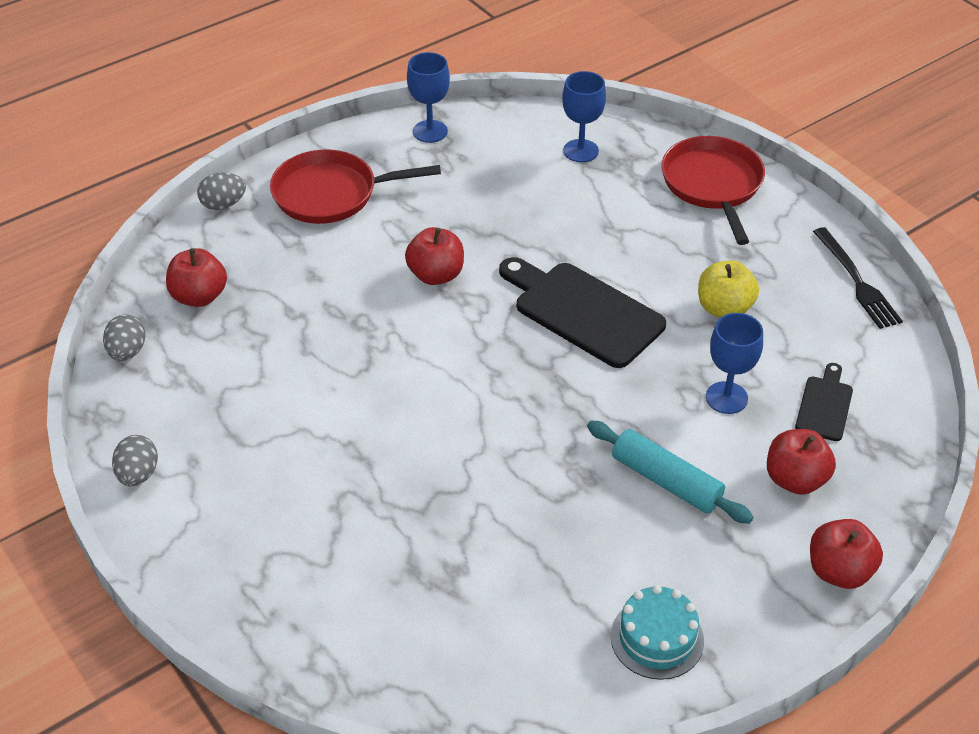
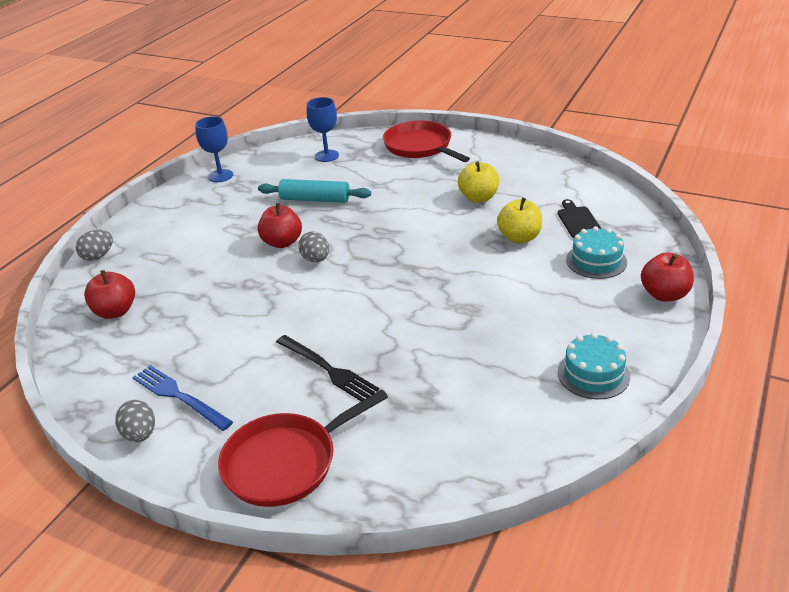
camera: 25 degrees left, 10 degrees down
(127, 352) = (79, 363): grey egg -> grey egg (316, 259)
(200, 445) = (179, 396): none -> blue fork
(330, 194) = (175, 226): red pan -> red pan (285, 462)
(583, 311) = (394, 228): black cutting board -> none
(666, 481) = (522, 291): turquoise rolling pin -> turquoise rolling pin (315, 199)
(726, 398) = (519, 238): blue goblet -> yellow apple
(795, 479) = (596, 261): red apple -> turquoise cake
(857, 281) = (541, 161): black fork -> black fork (328, 369)

